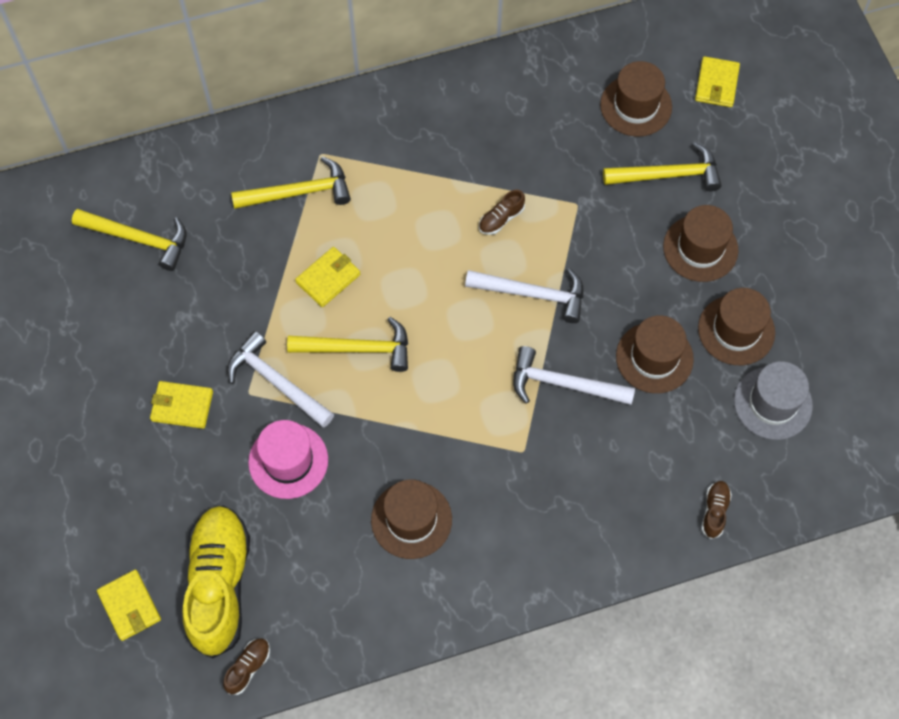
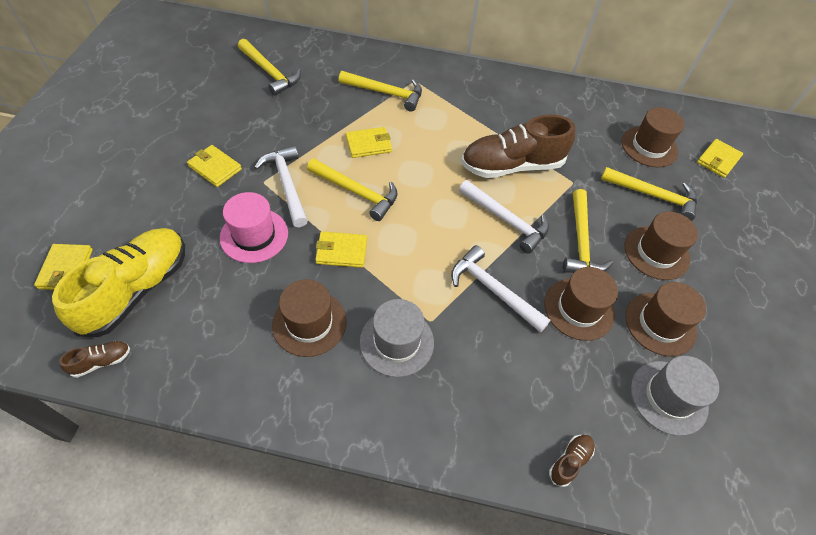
camera: 25 degrees right, 10 degrees down
(389, 427) = (341, 251): none -> yellow wallet
(501, 219) = (511, 166): brown shoe -> brown shoe, size x2.43
(505, 490) = (397, 342): none -> grey hat
(620, 277) = (581, 241): none -> yellow hammer

